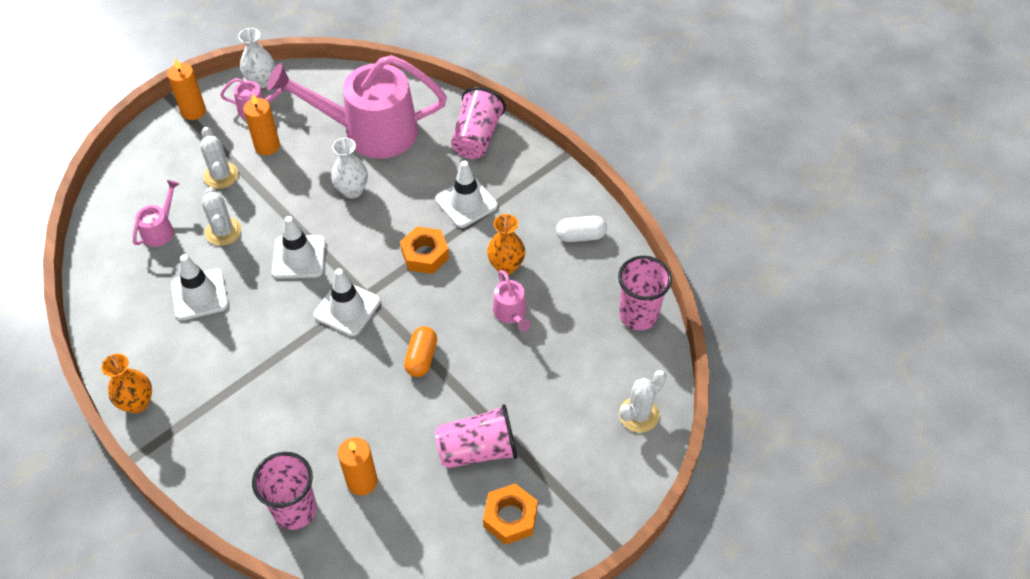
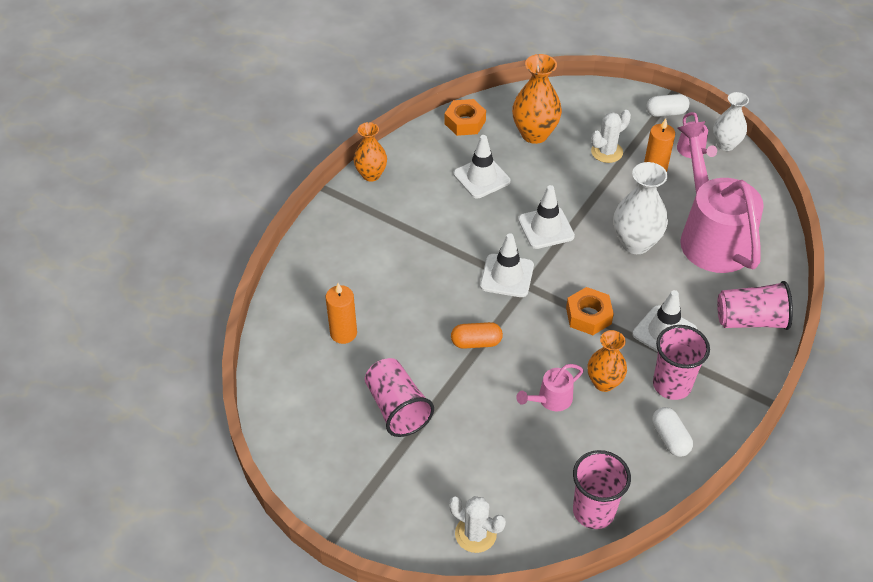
camera: 75 degrees right, 5 degrees down
(161, 229) = (534, 134): pink watering can -> orange vase
(193, 111) = (666, 113): orange candle -> white capsule
(223, 231) = (550, 172): white cactus -> none
(295, 510) = (307, 297): pink cup -> pink cup (672, 385)
(352, 190) = (635, 243): white vase -> white vase, size x1.50
(510, 517) = (338, 449): orange nut -> orange nut (465, 122)

